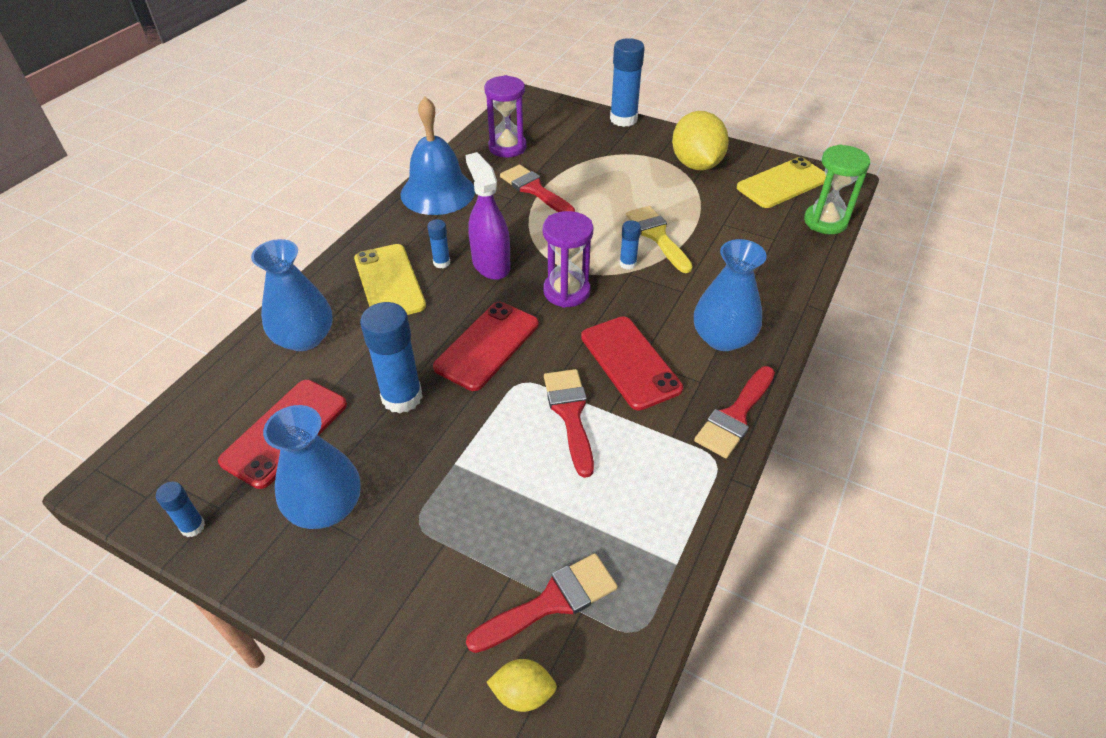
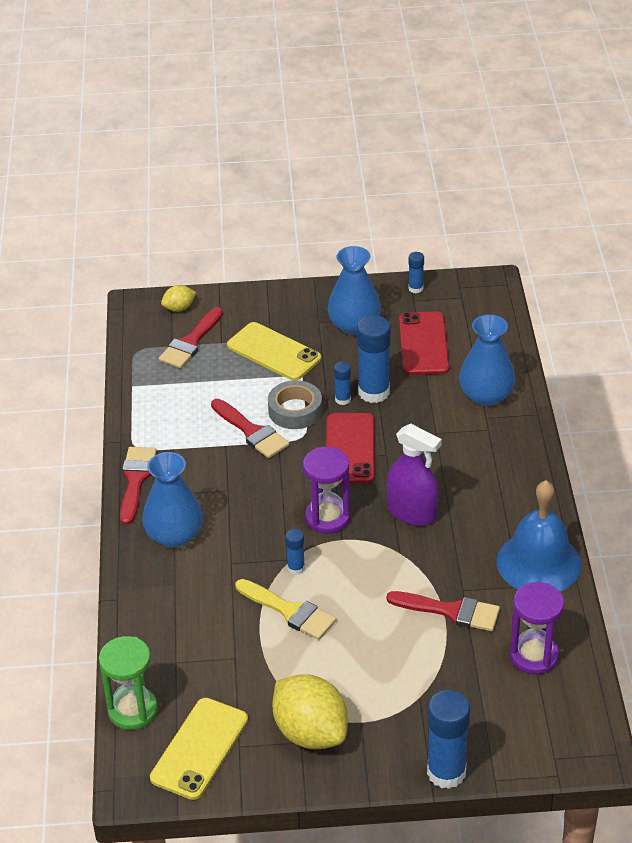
camera: 150 degrees right, 5 degrees down
(389, 282) = (476, 460): yellow phone -> yellow phone (274, 352)
(441, 262) = (454, 495): blue glue stick -> blue glue stick (343, 399)
(503, 417) = (295, 410): none -> grey tape
(630, 362) = (234, 484): red phone -> none

